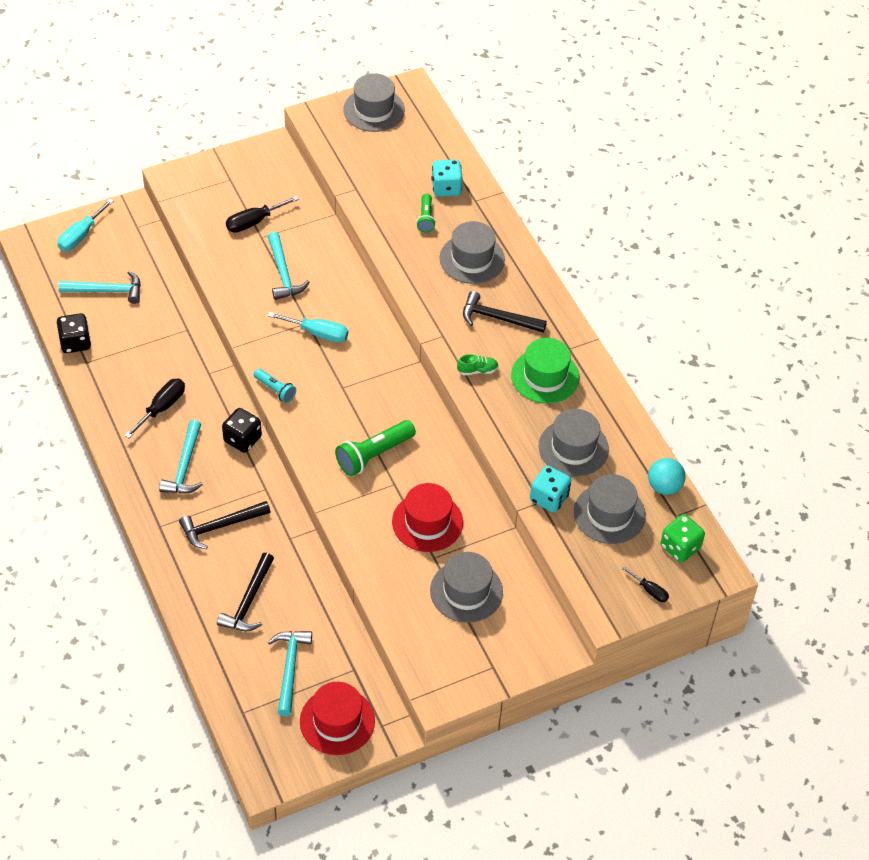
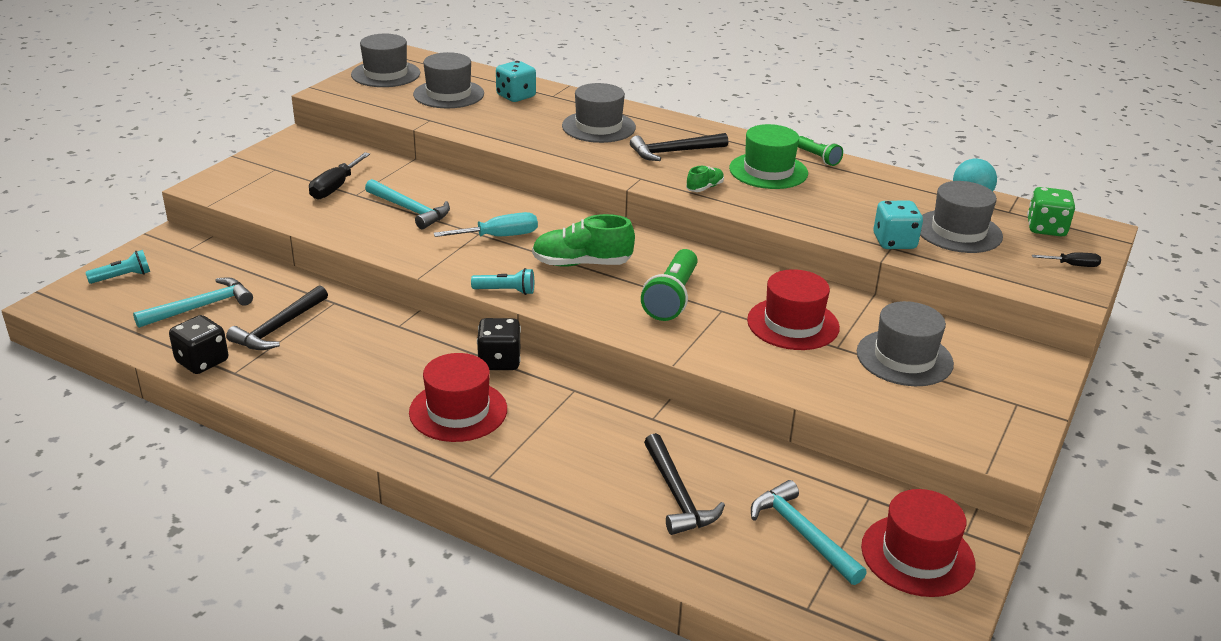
camera: 35 degrees left, 20 degrees down
(81, 235) = (123, 277): turquoise screwdriver -> turquoise flashlight
(162, 408) = (373, 373): black screwdriver -> none
(185, 466) = (458, 411): turquoise hammer -> red hat
(220, 526) = (562, 443): black hammer -> black hammer (278, 328)
(347, 390) = (582, 263): none -> green shoe
(426, 218) = (522, 117): green flashlight -> green flashlight (818, 158)
(573, 448) = (861, 203): grey hat -> grey hat (448, 94)

